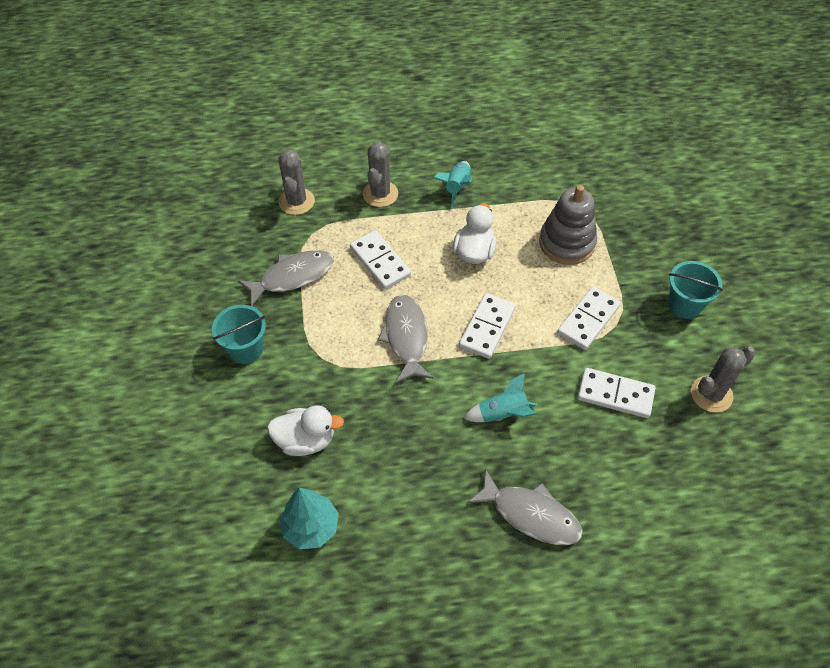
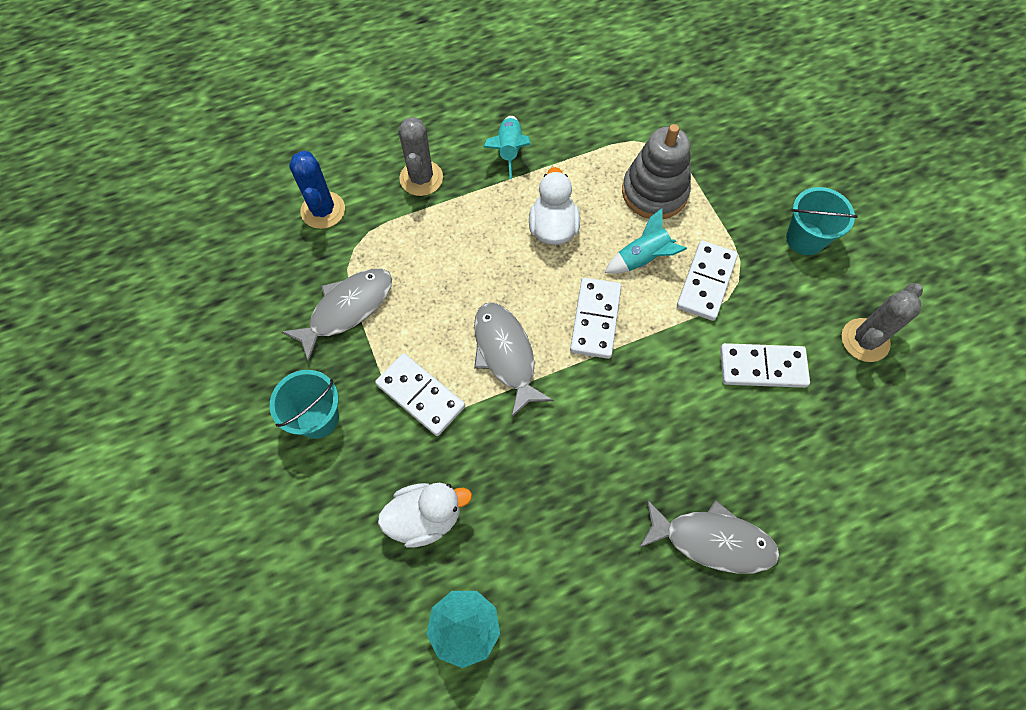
camera: 15 degrees left, 10 degrees up
(296, 201) = (323, 210): grey cactus -> blue cactus
(380, 262) = (446, 265): white domino -> white domino (420, 396)
(502, 414) = (644, 423): turquoise rocket -> turquoise rocket (642, 258)

